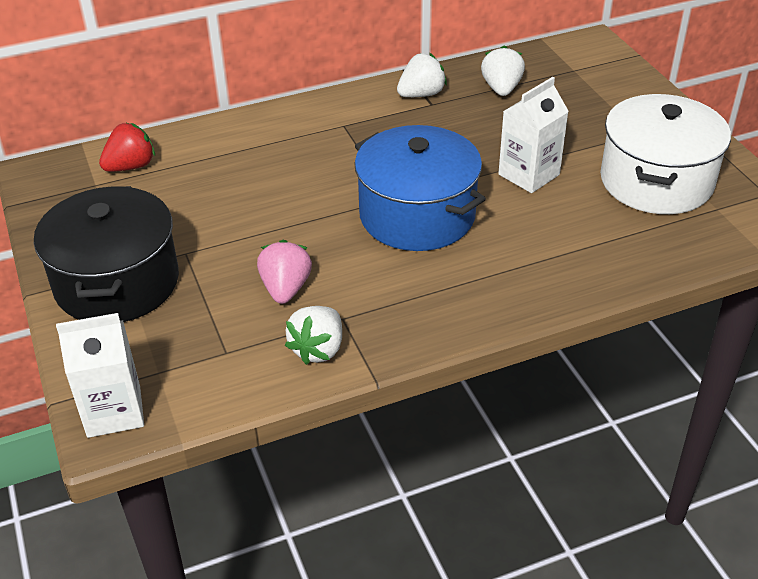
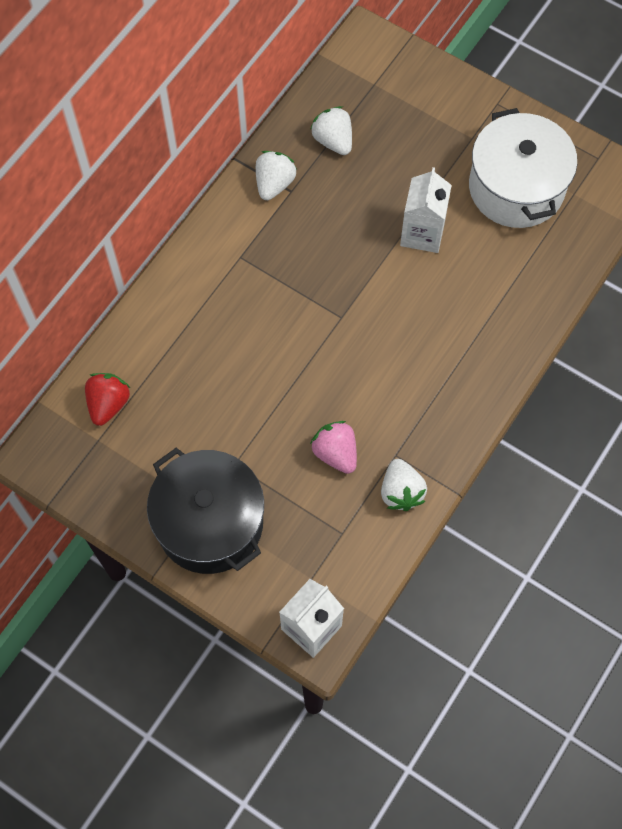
camera: 35 degrees left, 25 degrees up
(417, 215) = (372, 324): blue pot -> none

